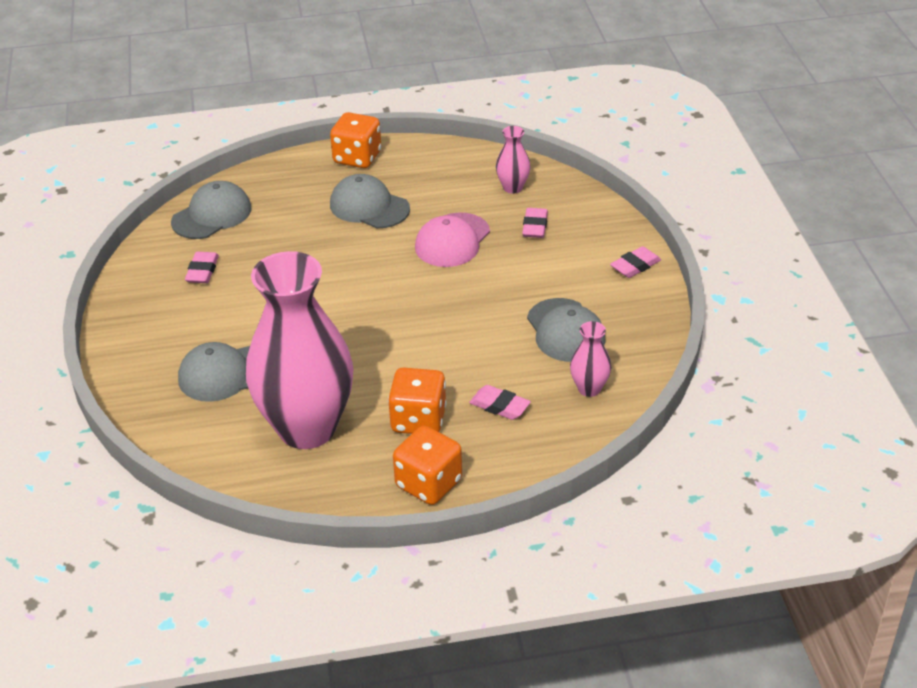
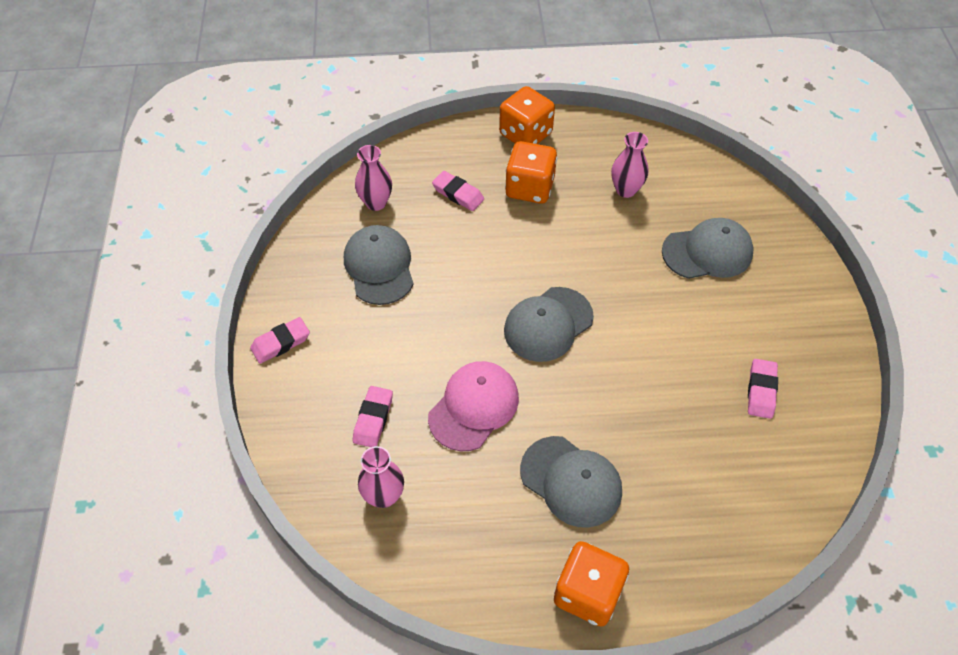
camera: 175 degrees left, 15 degrees up
(212, 215) = (771, 490): grey cap -> grey cap (548, 324)
(307, 428) = (626, 190): pink vase -> pink vase, size x0.40

